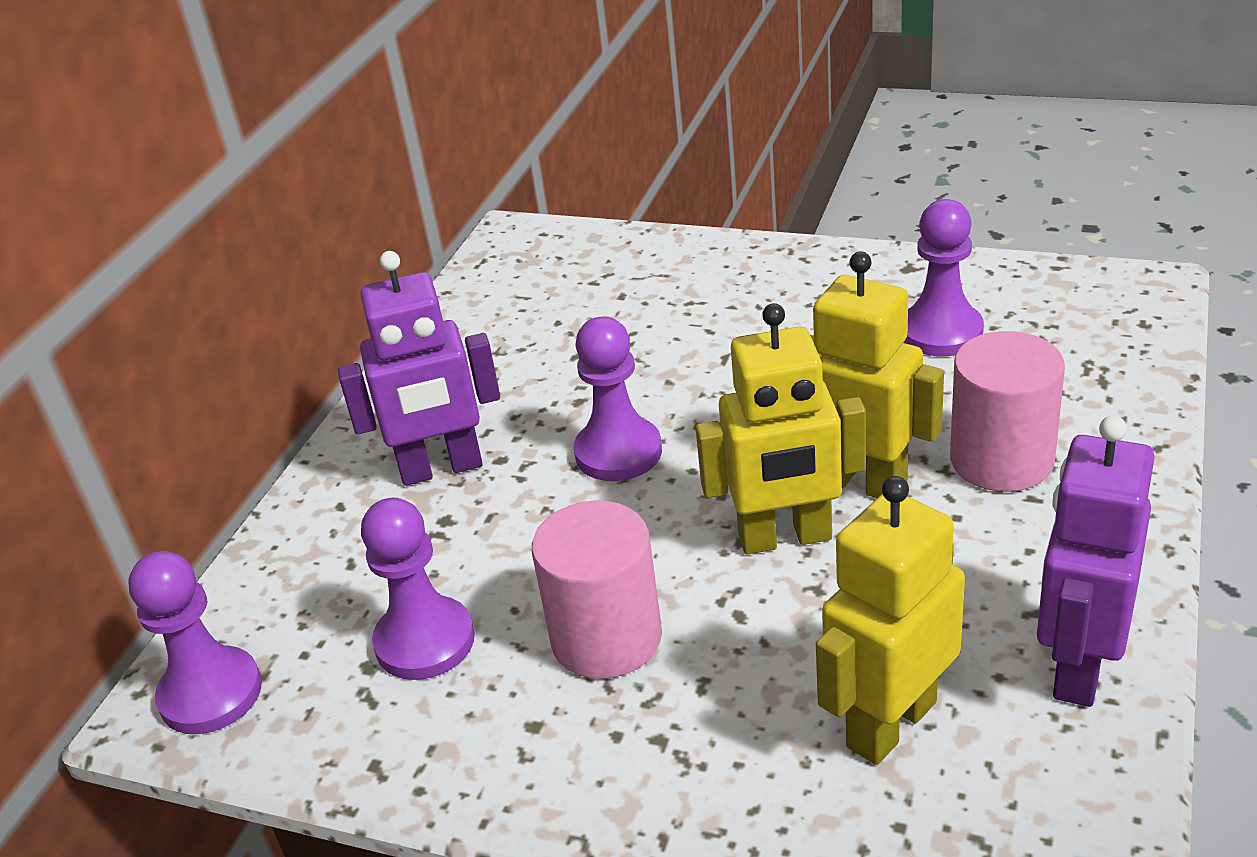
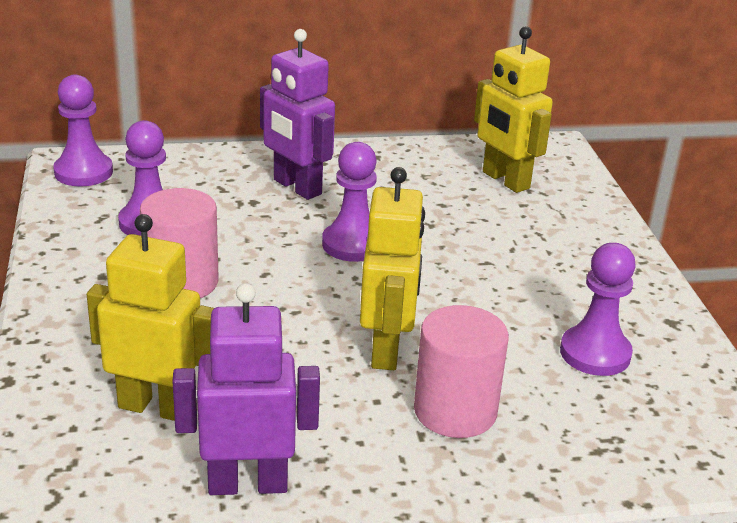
camera: 55 degrees right, 5 degrees down
(785, 538) = (308, 329): yellow robot -> yellow robot (505, 180)

